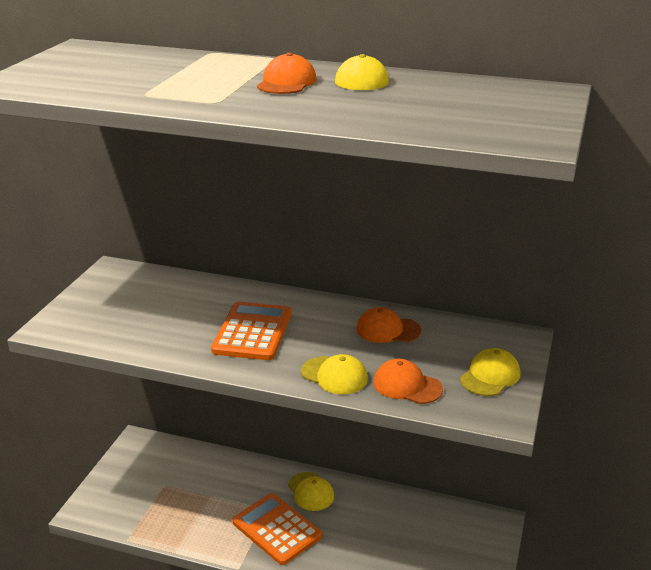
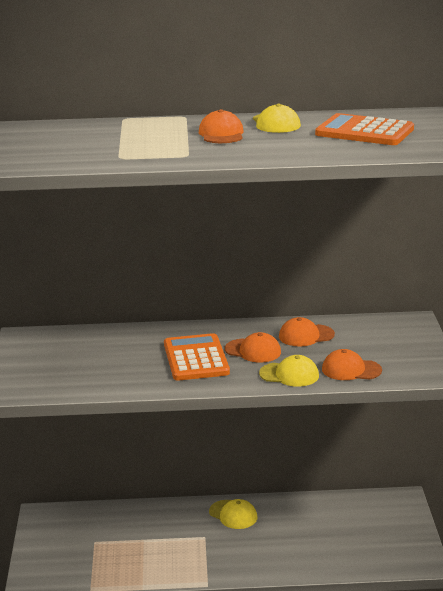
camera: 20 degrees left, 5 degrees down
(276, 529) = (222, 549): orange calculator -> orange calculator (364, 132)
(318, 336) = (253, 351): none -> orange cap
(490, 376) = (408, 351): yellow cap -> none

